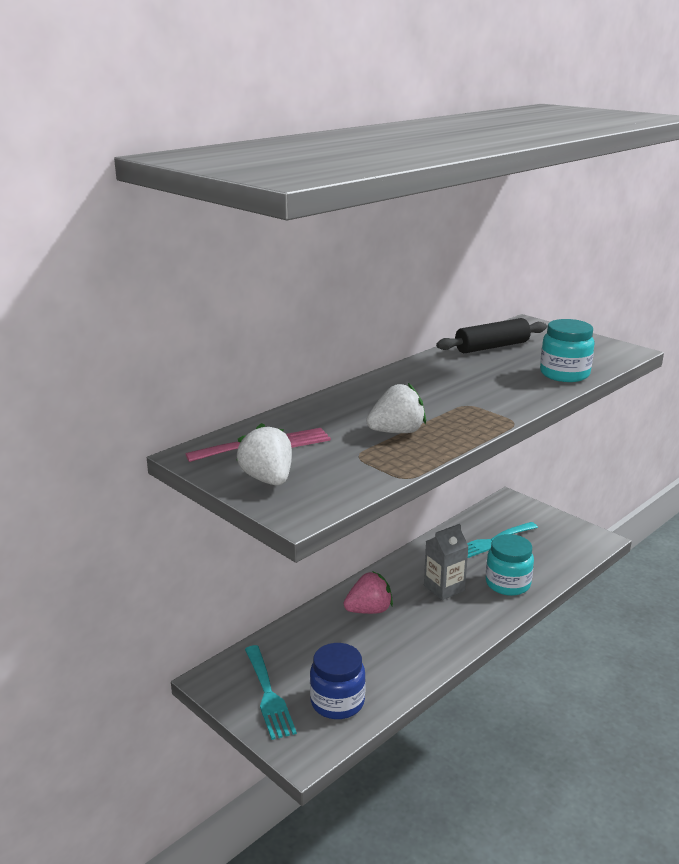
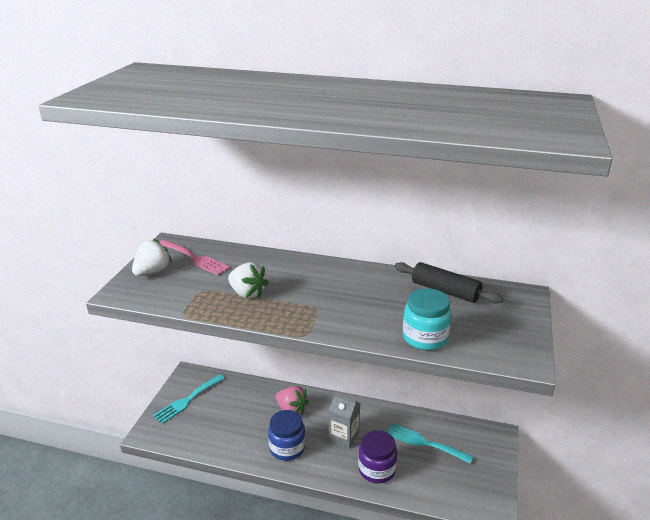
camera: 60 degrees right, 5 degrees up
(337, 702) = (196, 430): blue jar -> blue jar (287, 448)
(507, 584) = (376, 470): turquoise jar -> purple jar

